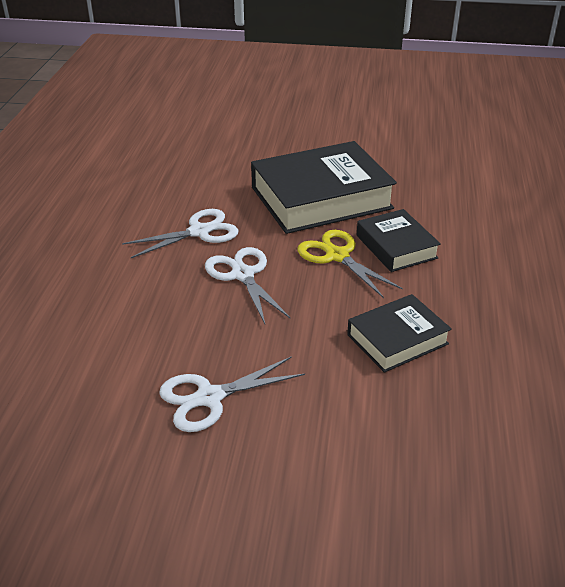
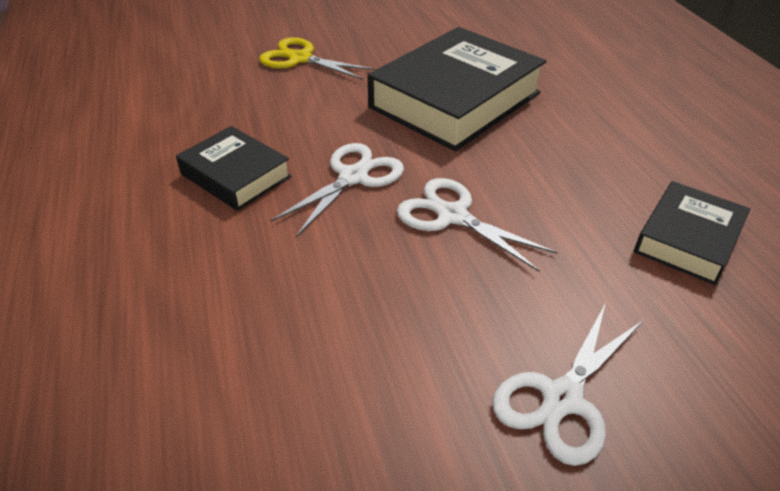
camera: 25 degrees left, 5 degrees up
(337, 256) = (534, 161): yellow scissors -> yellow scissors (300, 59)
(396, 247) = (582, 133): black book -> black book (236, 175)

